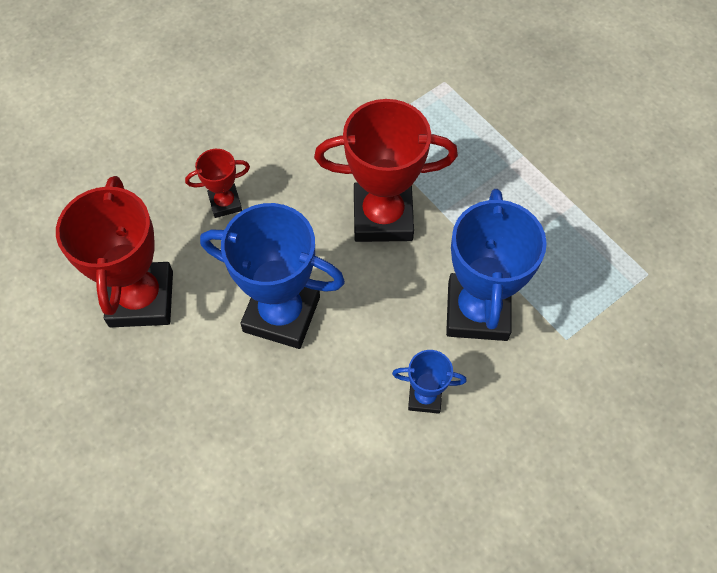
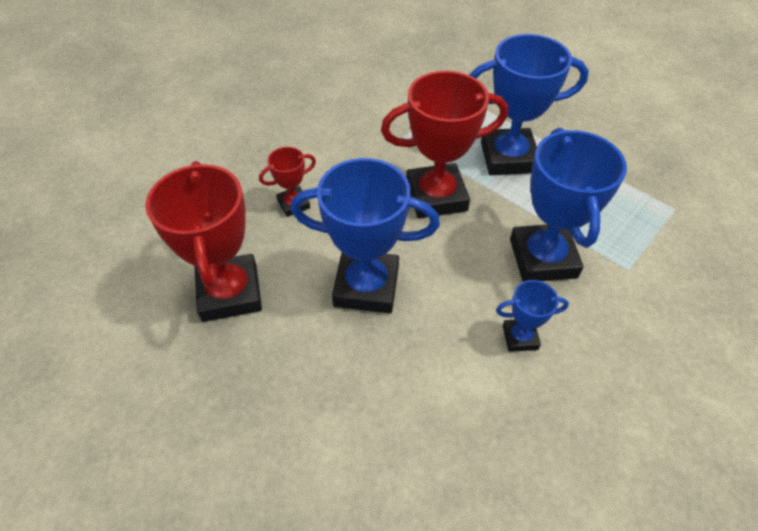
camera: 10 degrees left, 10 degrees down
(478, 177) = (508, 157): none -> blue trophy

